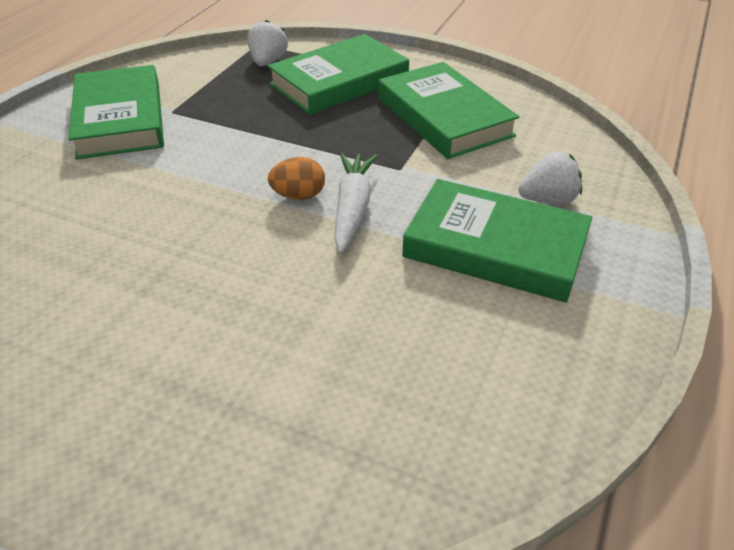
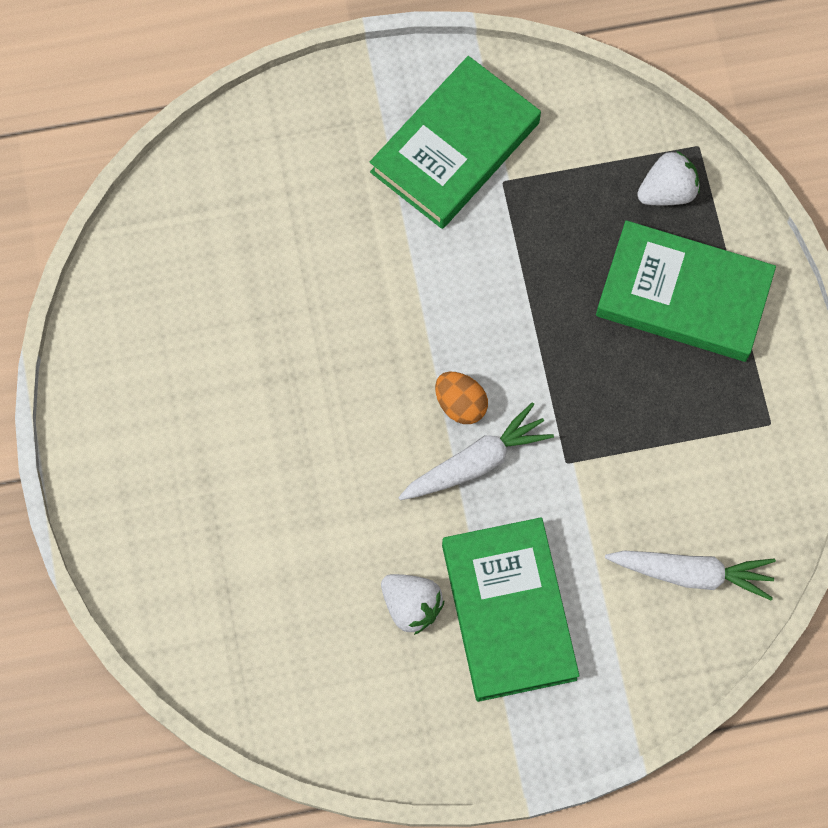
camera: 55 degrees right, 30 degrees up
(444, 117) = (691, 447): green book -> none
(537, 152) = (691, 573): none -> white carrot
(548, 199) = (613, 622): white strawberry -> white strawberry (411, 606)

